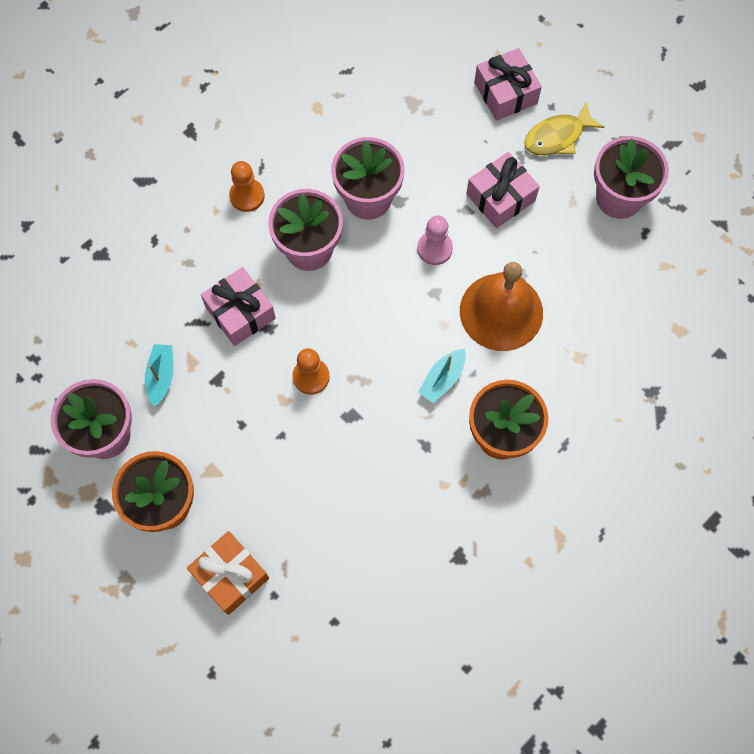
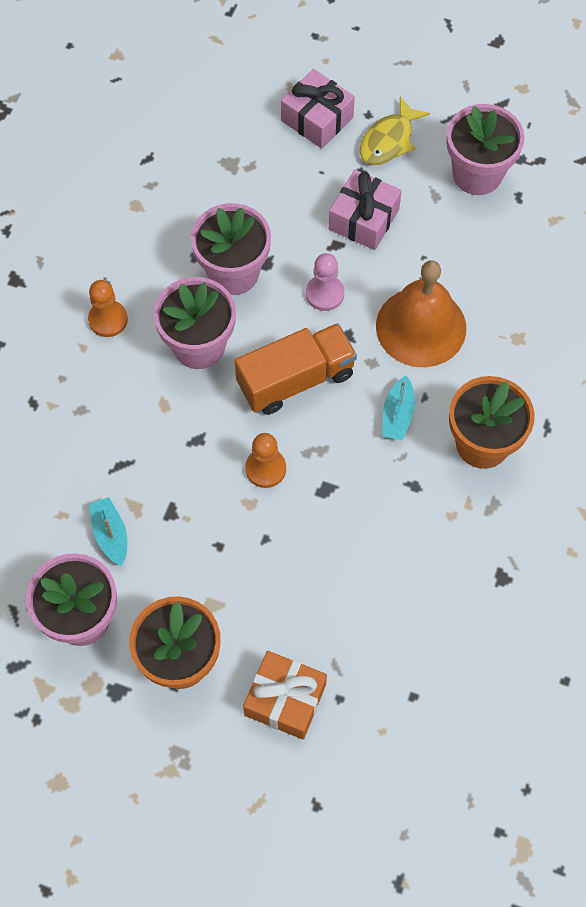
camera: 25 degrees left, 5 degrees down
(240, 312) = (160, 437): pink gift -> none
(373, 312) = (296, 379): none -> orange truck

